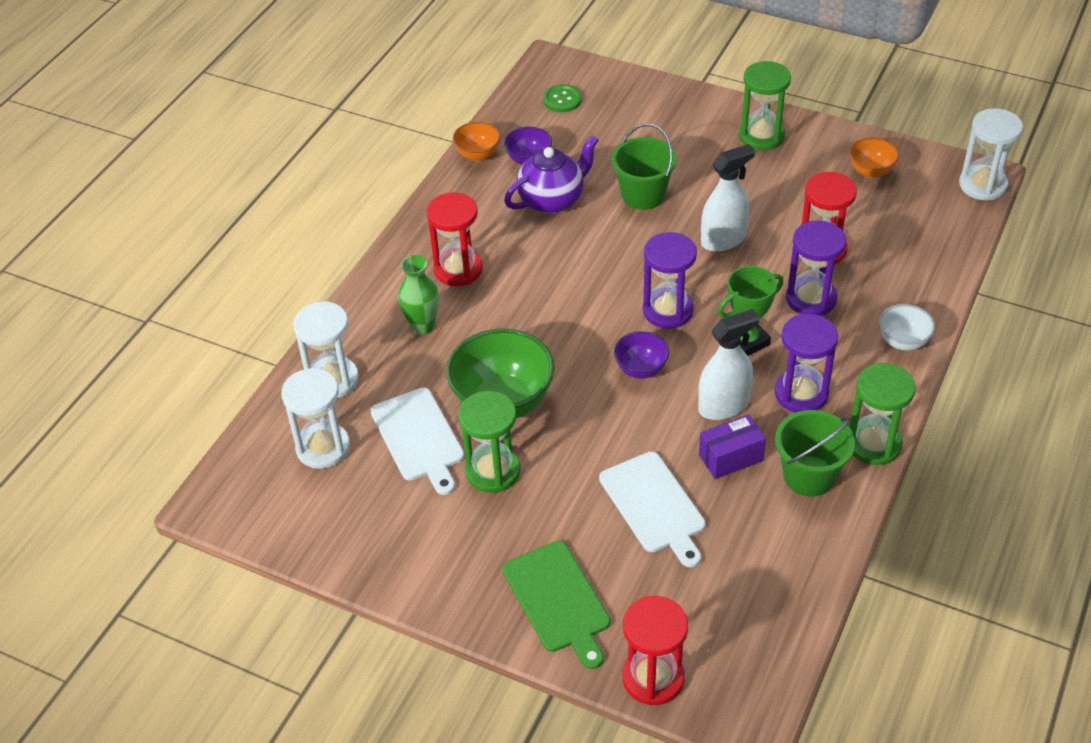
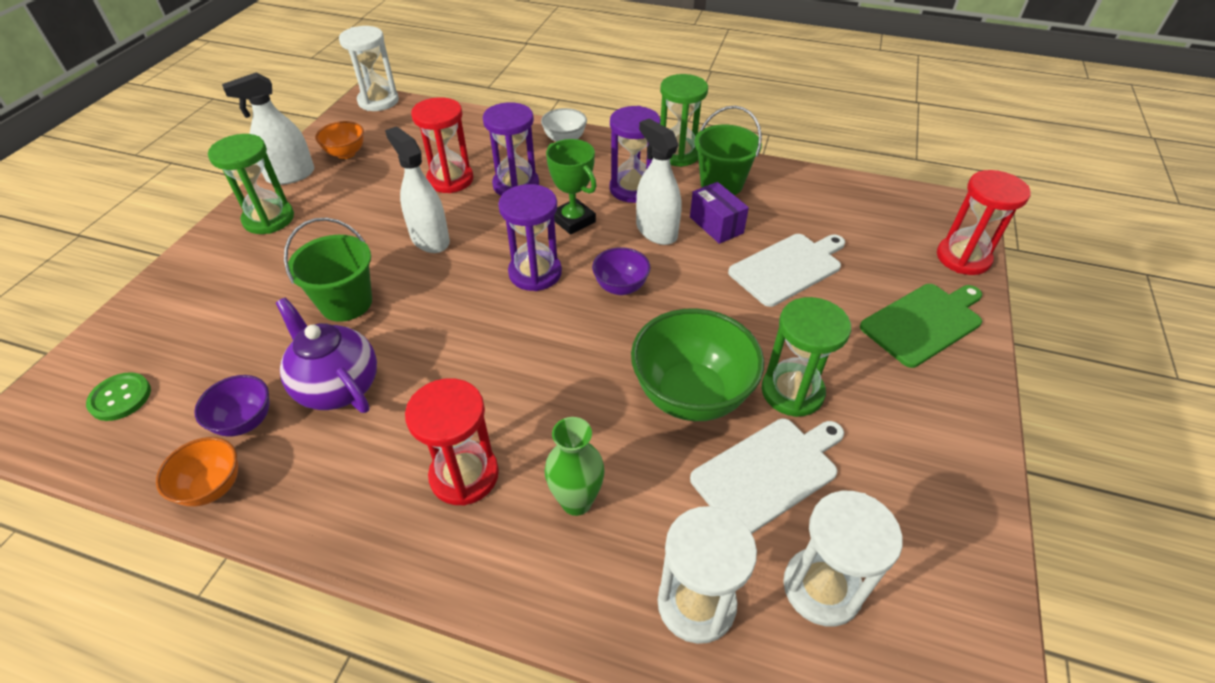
camera: 100 degrees left, 0 degrees up
(831, 139) = (291, 175): none -> white spray bottle

